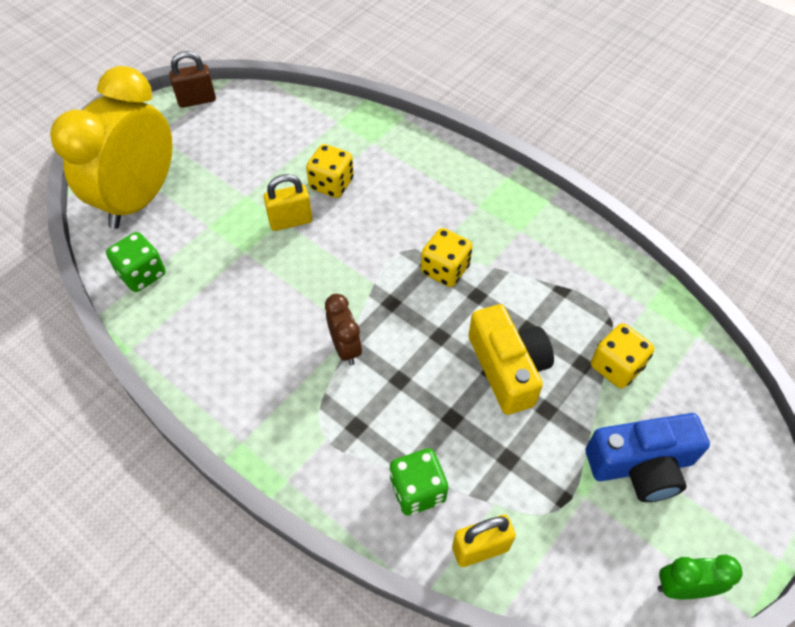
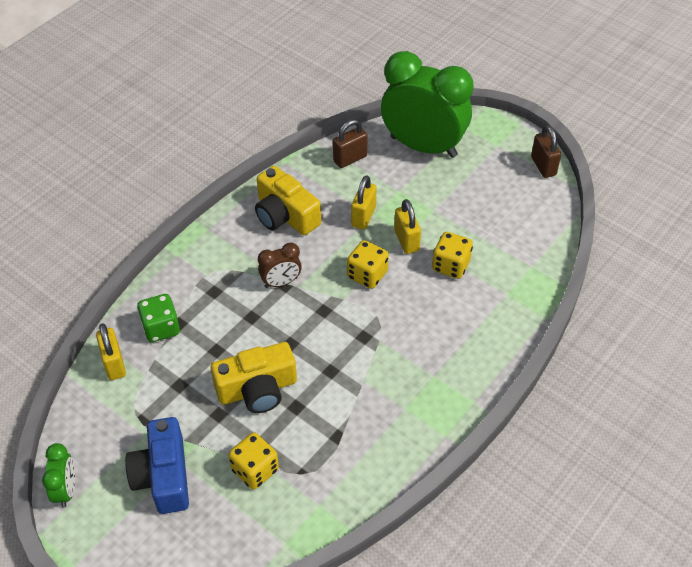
camera: 90 degrees right, 5 degrees down
(139, 199) = (423, 146): yellow clock -> green clock
(142, 274) = (350, 159): green dice -> brown padlock
(230, 346) = (285, 215): none -> yellow camera
(247, 261) = (363, 217): none -> yellow padlock
(445, 270) = (357, 348): yellow dice -> yellow dice (367, 275)

